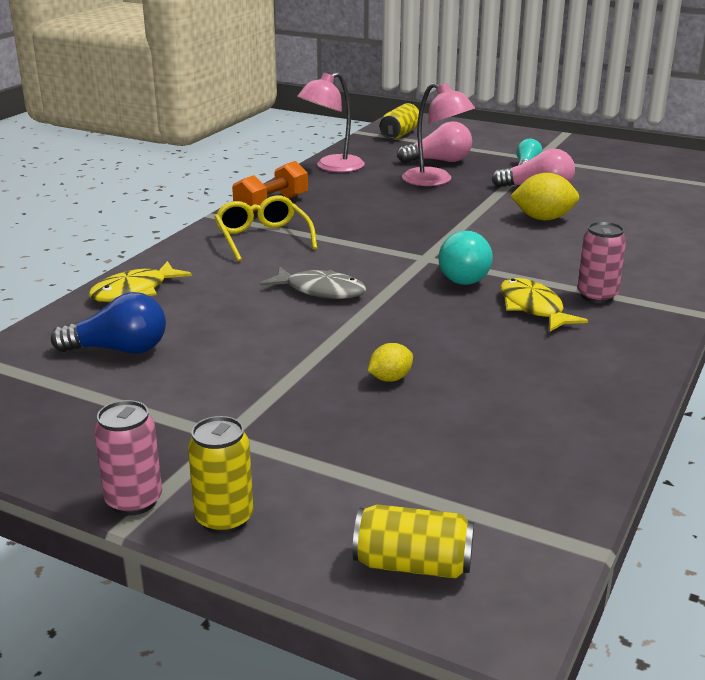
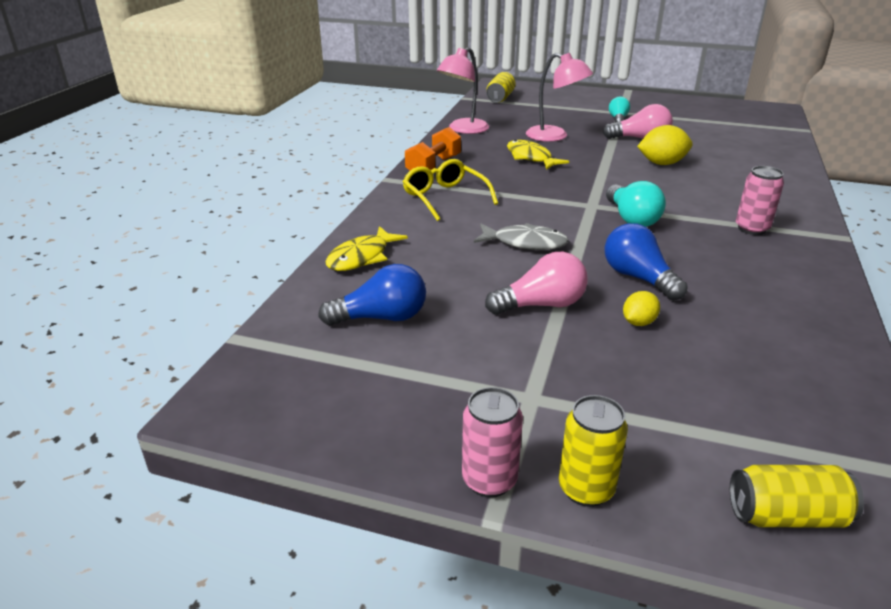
camera: 10 degrees left, 5 degrees up
(423, 336) = (638, 278): none -> blue light bulb
(439, 161) = (546, 119): pink light bulb -> pink light bulb (541, 305)
(533, 308) = (709, 244): yellow fish -> yellow fish (530, 158)

